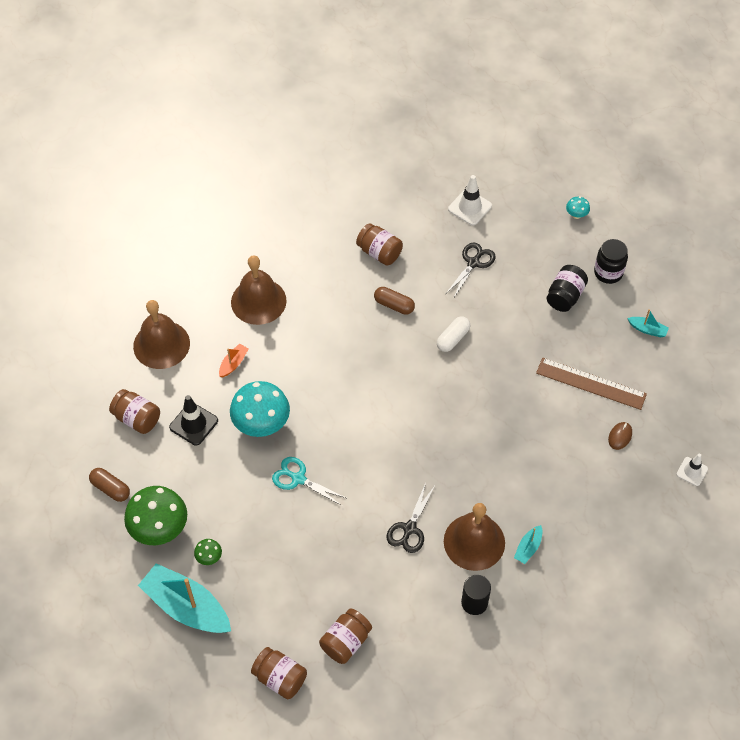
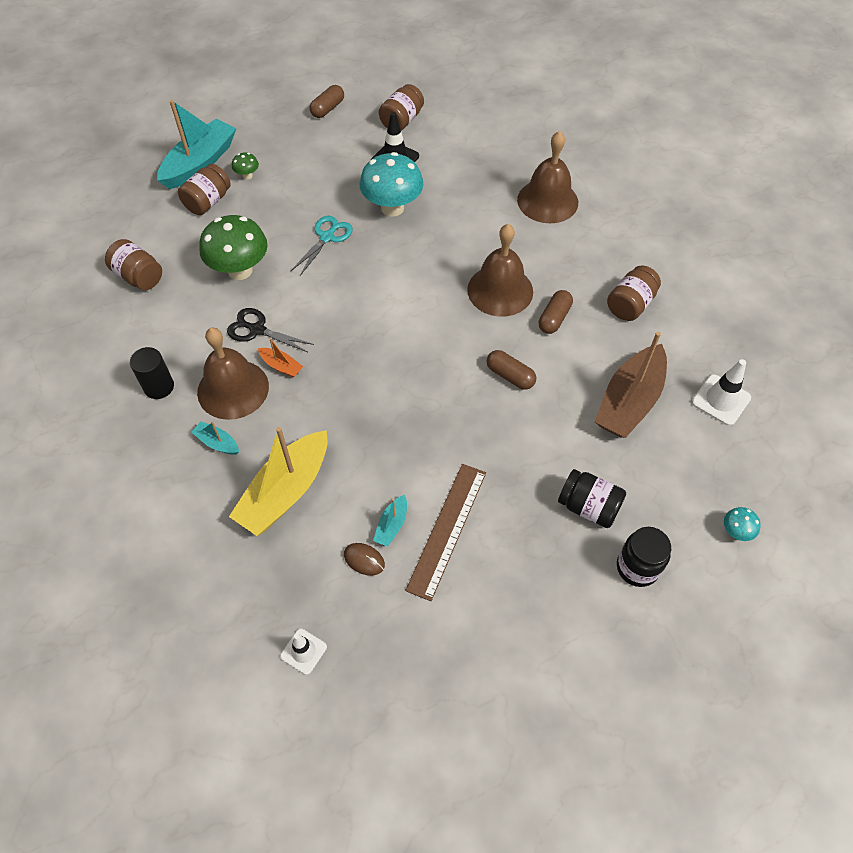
camera: 90 degrees right, 0 degrees up
(160, 529) = (281, 142): green mushroom -> green mushroom (240, 270)
(161, 344) = (487, 132): brown bell -> brown bell (500, 290)
(233, 363) = (466, 184): orange boat -> orange boat (281, 366)
(280, 678) = (113, 228): brown jar -> brown jar (208, 202)
(453, 338) = (510, 376): white capsule -> brown capsule
(473, 263) = (629, 401): black scissors -> brown boat
(569, 493) = (285, 491): none -> yellow boat
(647, 329) = (541, 614): turquoise boat -> turquoise boat (392, 525)

